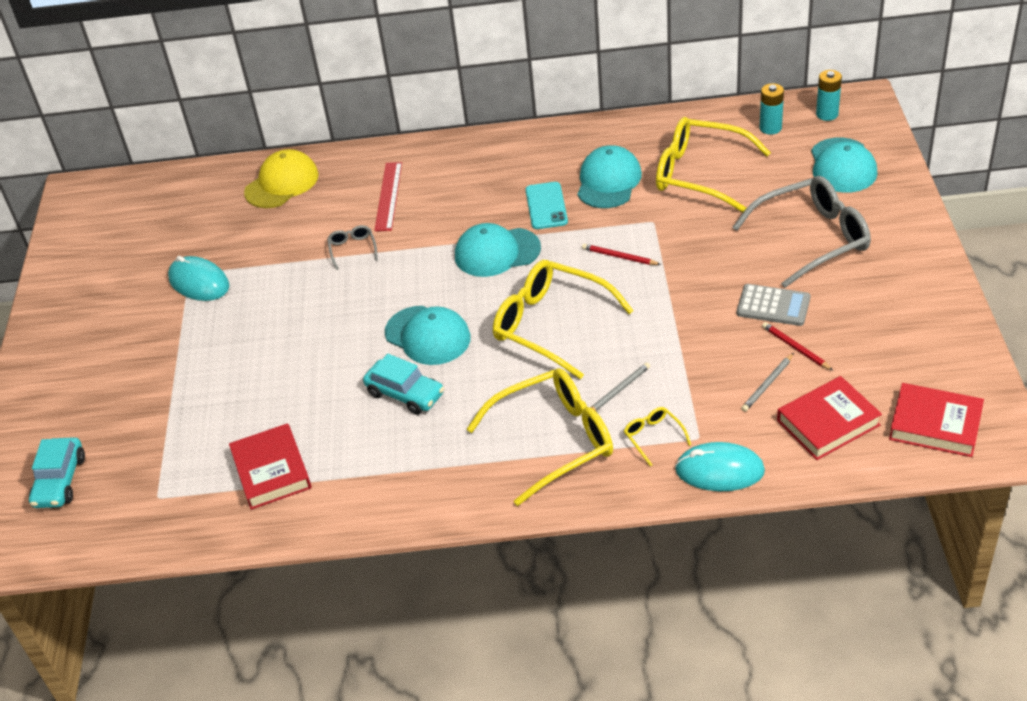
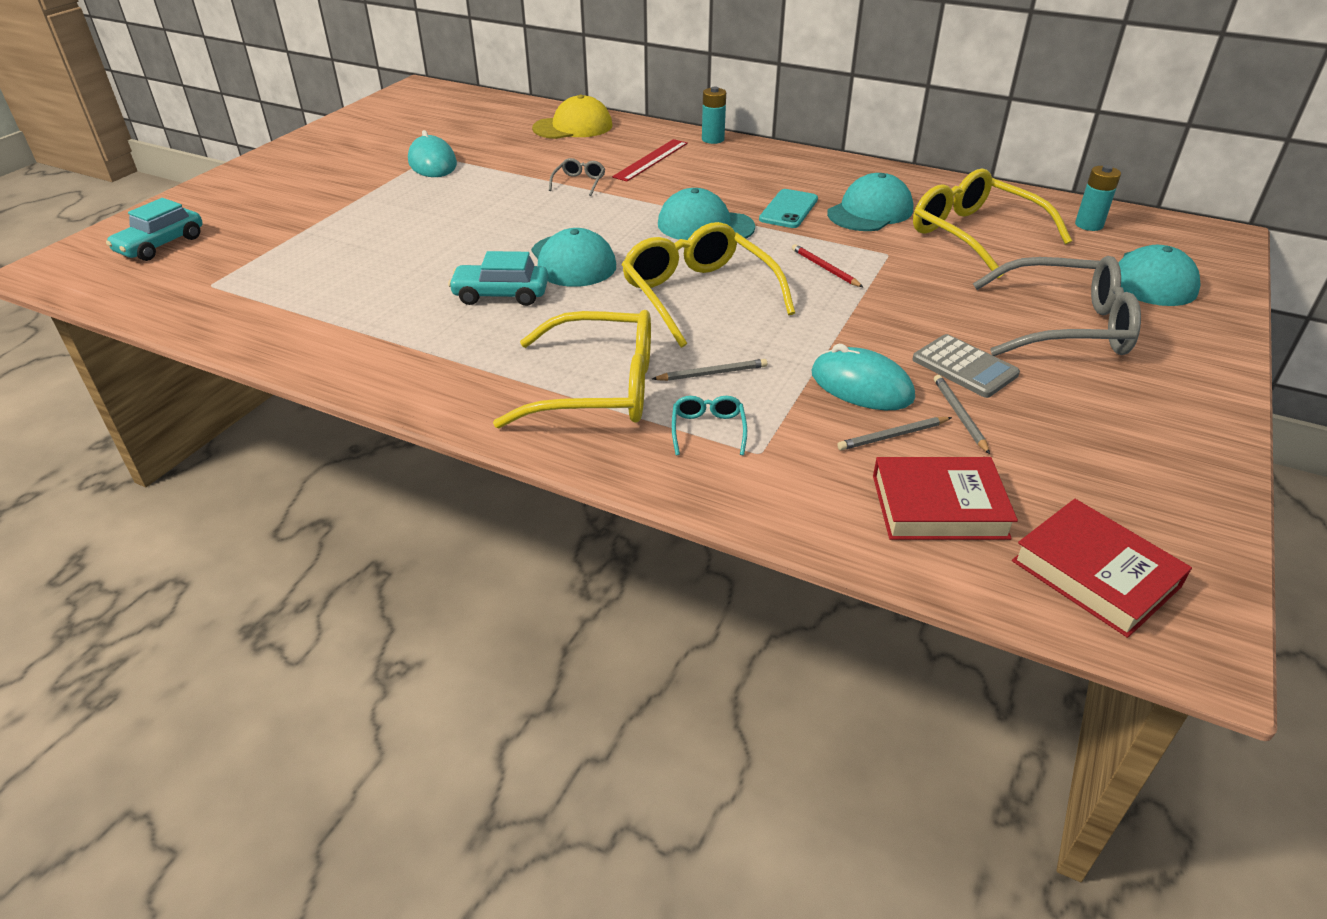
camera: 25 degrees right, 5 degrees down
(271, 471) = (319, 304): red book -> none
(405, 394) = (501, 294): turquoise car -> turquoise car turned 120 degrees clockwise
(653, 437) = (708, 430): yellow glasses -> turquoise glasses
(719, 470) = (754, 495): turquoise mouse -> turquoise mouse (861, 386)
(795, 348) = (959, 415): red pencil -> grey pencil
(827, 114) = (1167, 234): turquoise battery -> turquoise battery (713, 139)

